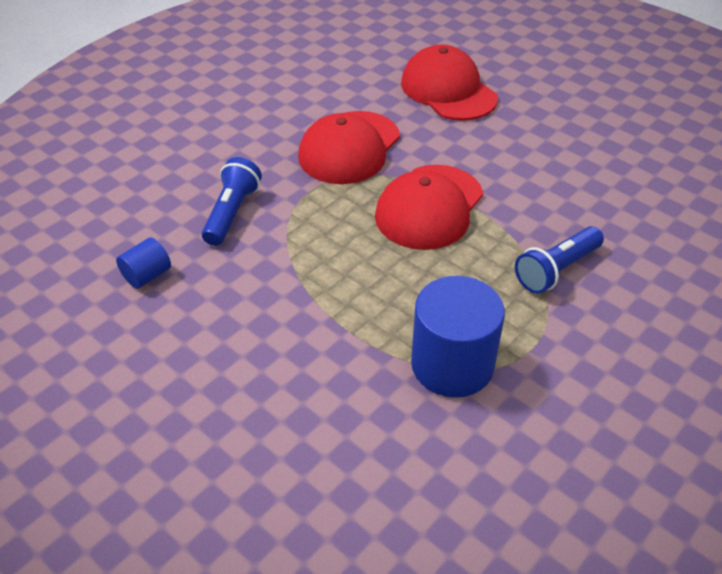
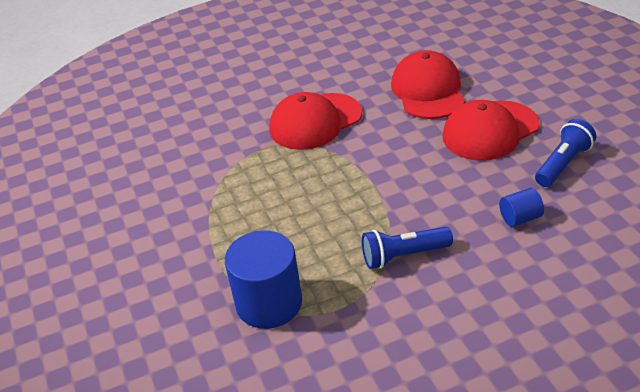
camera: 30 degrees right, 5 degrees down
(147, 275) = (114, 182): blue cylinder -> blue cylinder (520, 218)
(232, 213) = (198, 152): blue flashlight -> blue flashlight (563, 164)
(429, 207) = (341, 181): red cap -> red cap (490, 131)

